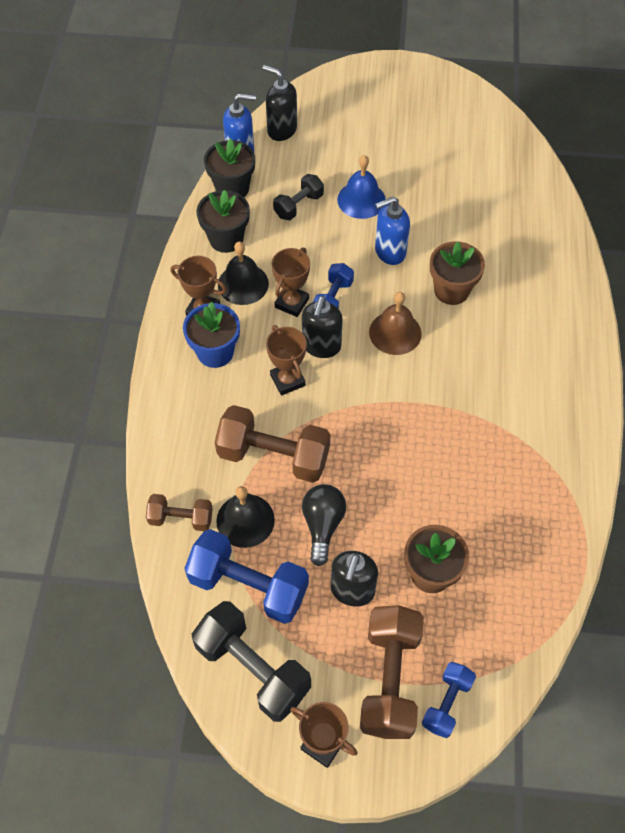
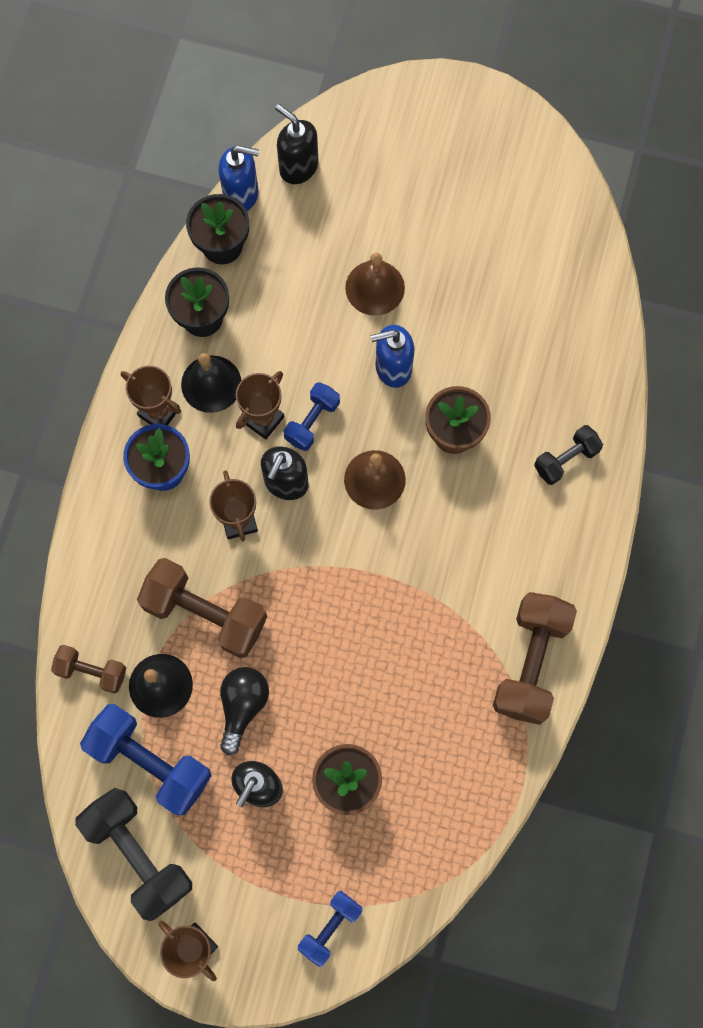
camera: 10 degrees right, 15 degrees up
(298, 205) = (297, 283): black dumbbell -> black dumbbell (566, 459)
(361, 200) = (375, 287): blue bell -> brown bell
(390, 679) = (277, 891): brown dumbbell -> brown dumbbell (530, 662)

